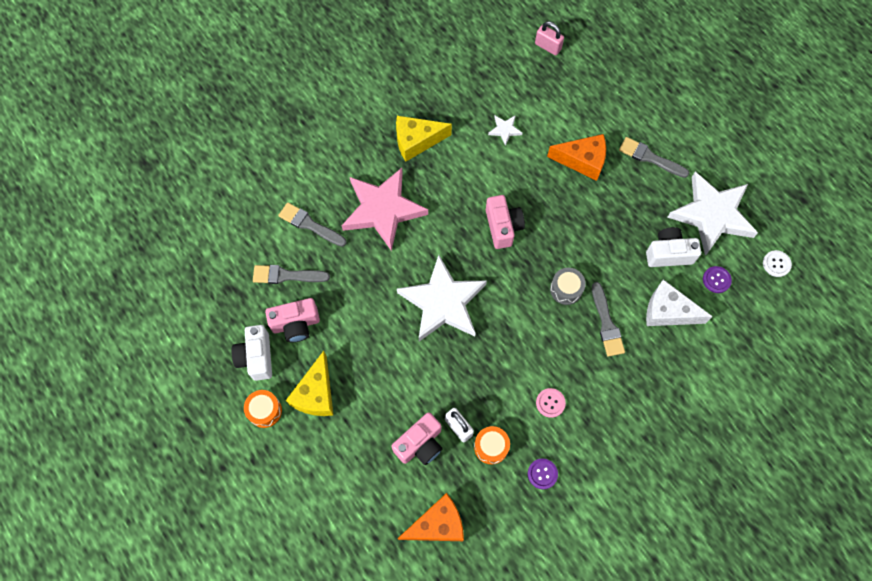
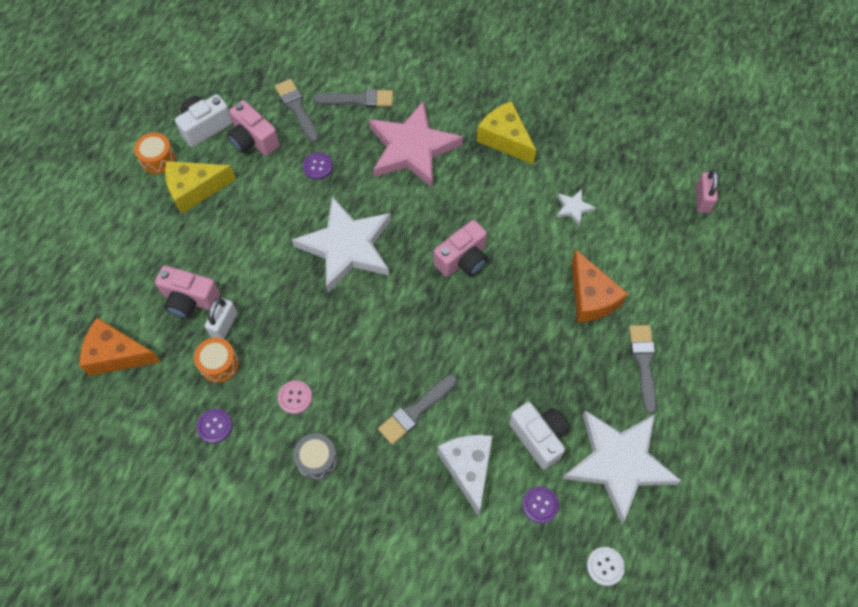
camera: 60 degrees right, 5 degrees down
(309, 224) = (358, 99): grey brush -> grey brush turned 90 degrees clockwise
(355, 287) = (318, 166): none -> purple button
(437, 524) = (117, 354): orange cheese -> orange cheese turned 150 degrees clockwise
(566, 289) = (430, 352): grey drum -> grey drum (317, 460)

